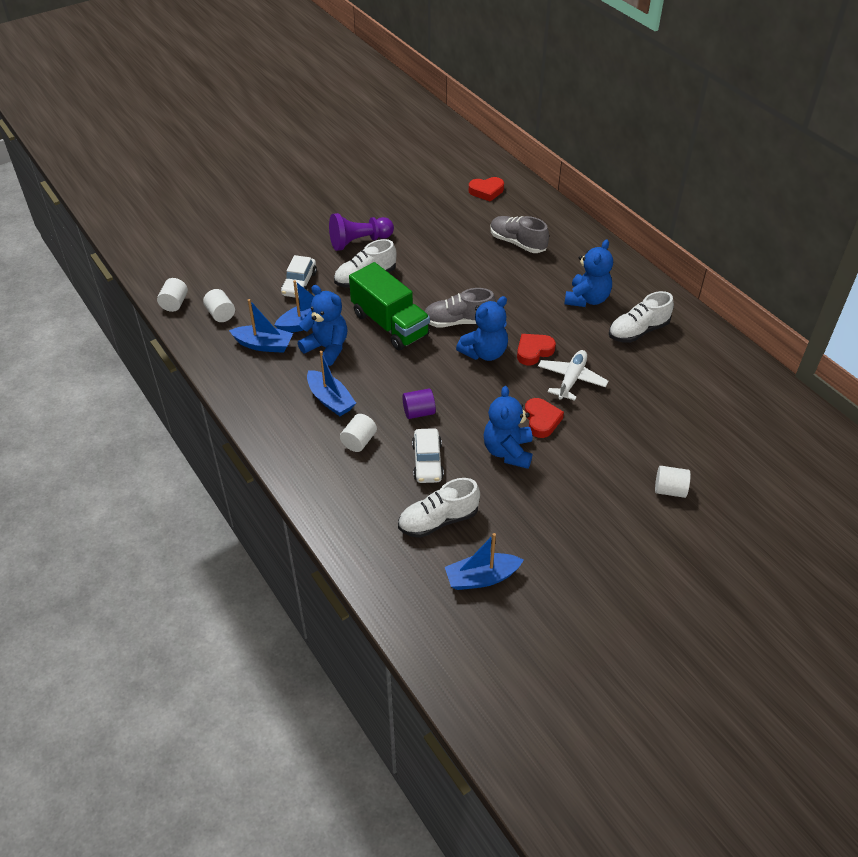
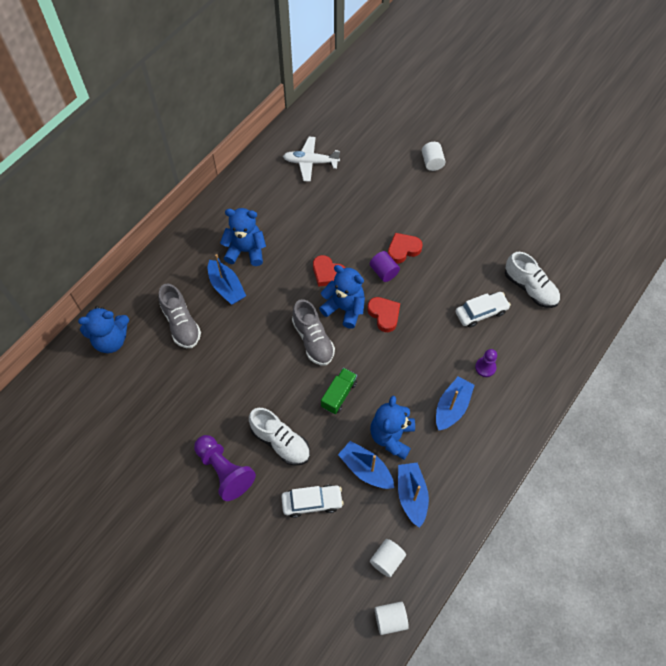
camera: 110 degrees left, 15 degrees up
(359, 441) = (485, 367): white cylinder -> purple pawn
(390, 324) = (339, 395): green truck -> green truck, size x0.52
(419, 412) = (434, 335): purple cylinder -> purple cylinder (384, 272)
(481, 578) = (561, 249): blue boat -> blue boat (226, 287)
(486, 191) = (99, 376): red heart -> red heart (384, 315)
(508, 451) = (444, 263): blue teddy bear -> blue teddy bear (111, 340)
(517, 243) = (181, 324): grey shoe -> grey shoe turned 45 degrees counterclockwise
(571, 379) = (350, 240): white plane -> white plane (310, 162)
(638, 331) = (274, 208): white shoe -> none

